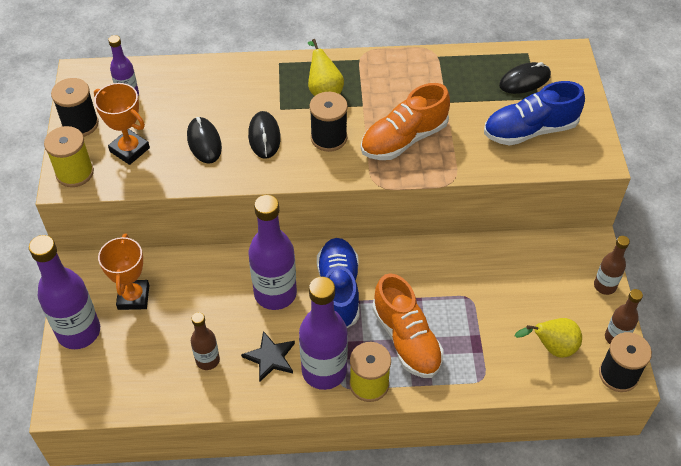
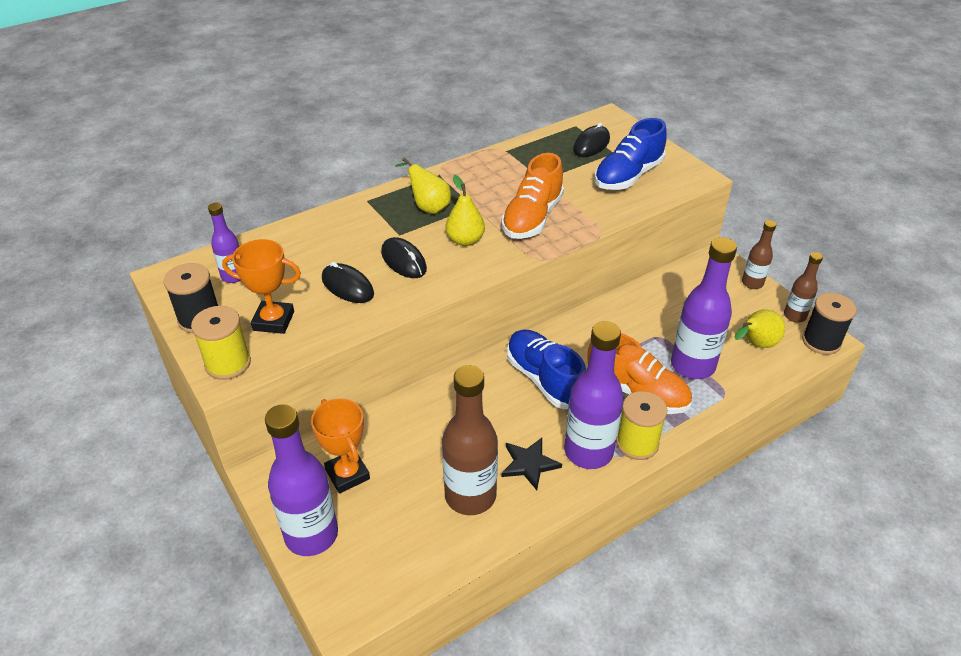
camera: 30 degrees left, 10 degrees down
(207, 360) = (470, 496): brown bottle -> brown bottle, size x1.86
(275, 293) = (488, 407): purple bottle -> purple bottle (692, 365)
(329, 138) = (465, 240): black spool -> yellow pear

